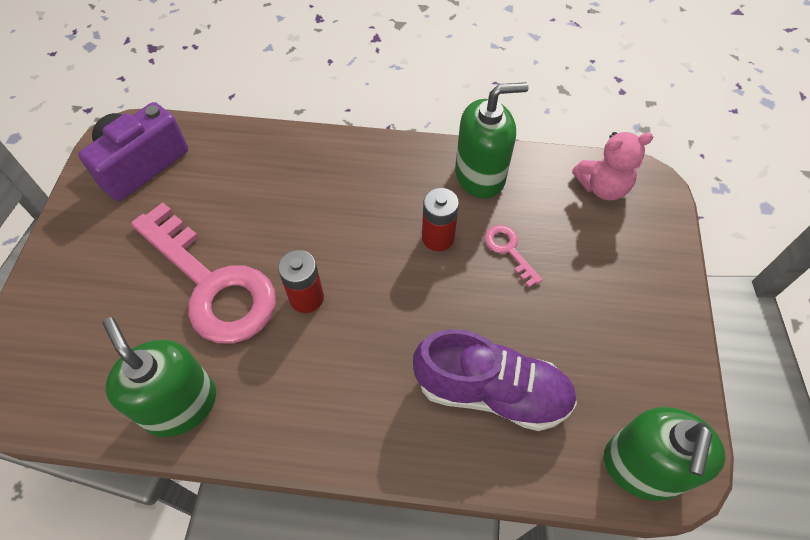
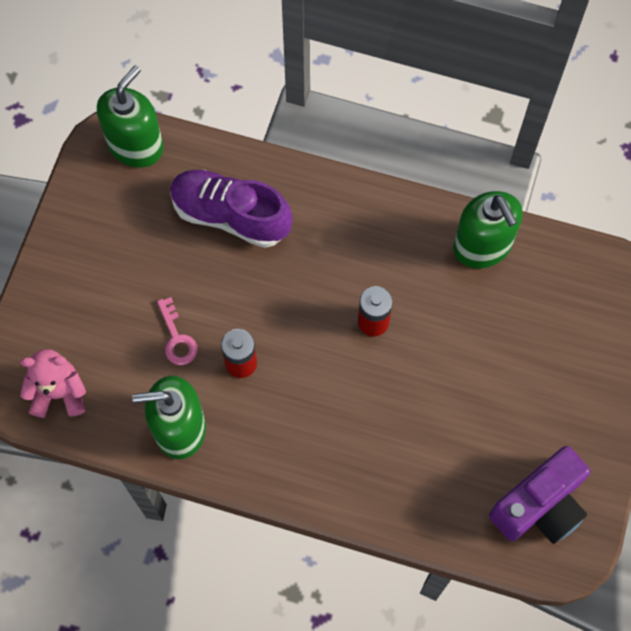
camera: 170 degrees left, 10 degrees up
(212, 284) = (459, 349): pink key -> none

